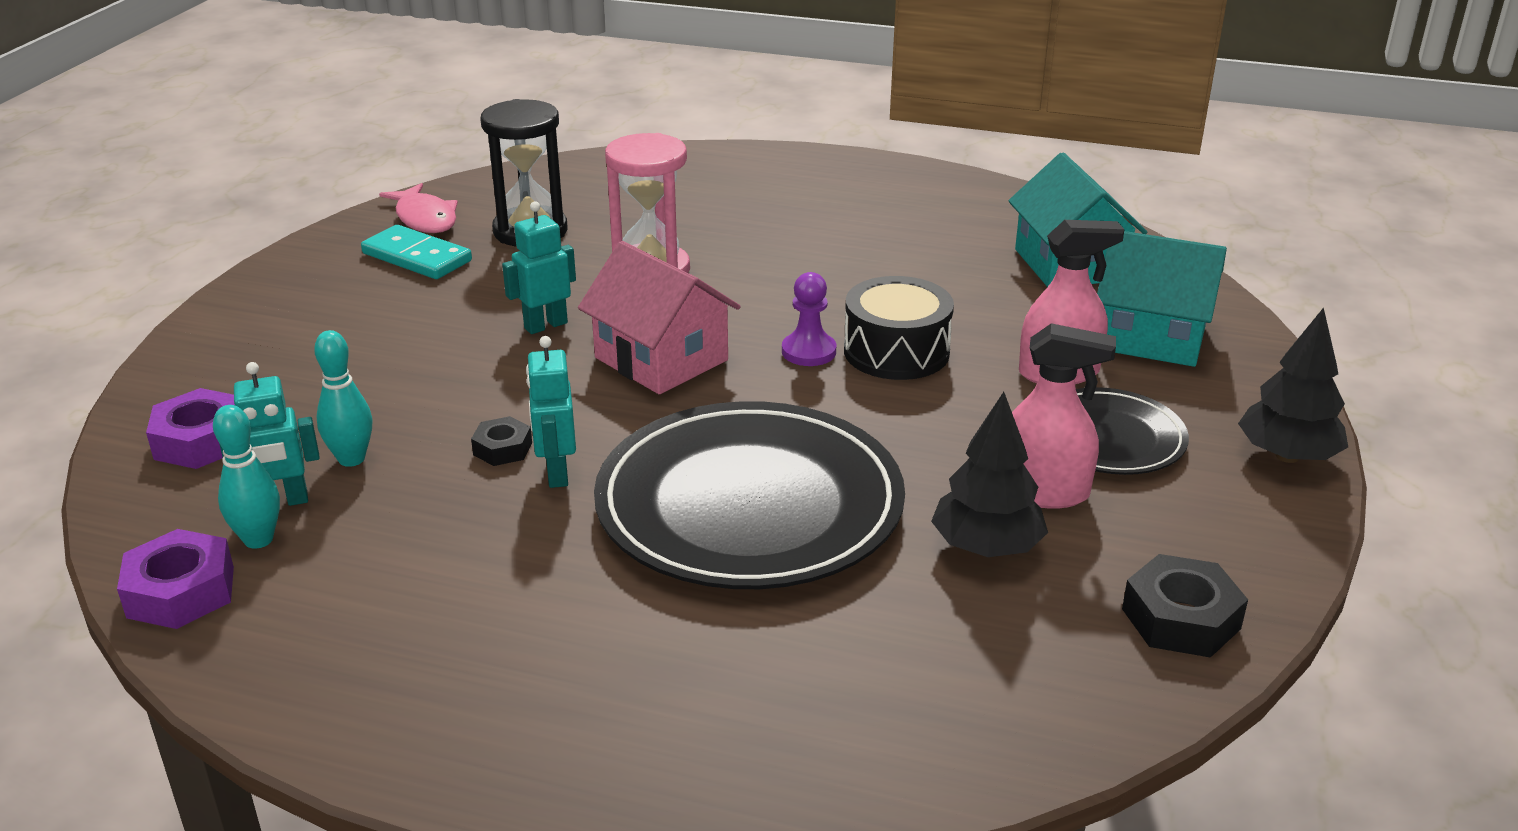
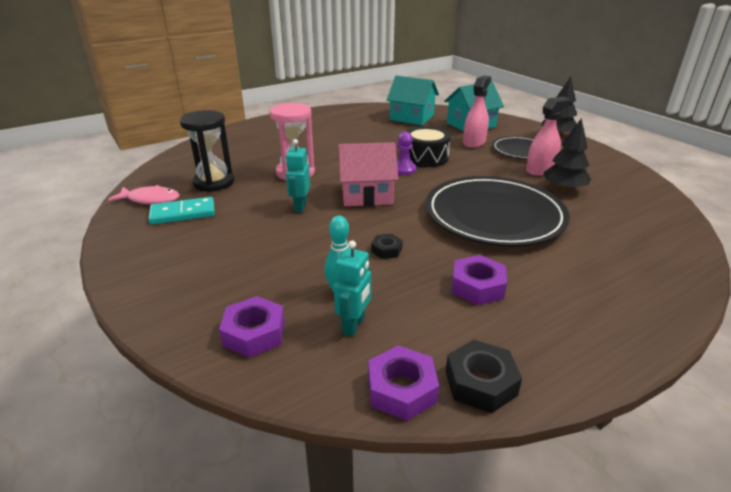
camera: 50 degrees left, 0 degrees up
(258, 539) = (380, 344): turquoise bowling pin -> none
(485, 568) = (477, 286): none -> purple nut
(556, 473) = (423, 245): turquoise robot -> none
(1181, 618) = (628, 178): black nut -> black nut (480, 383)

